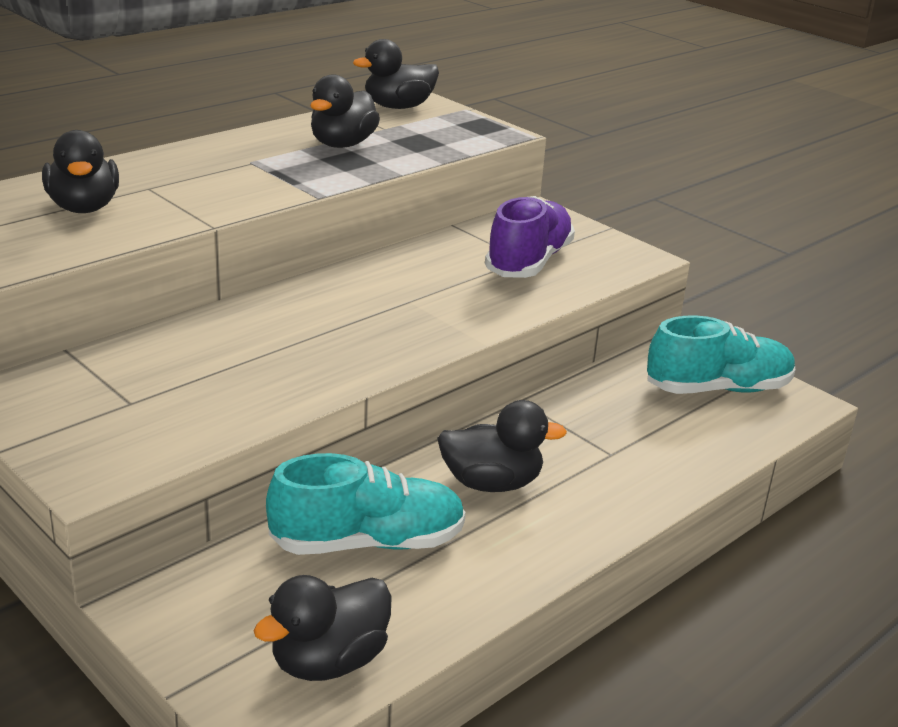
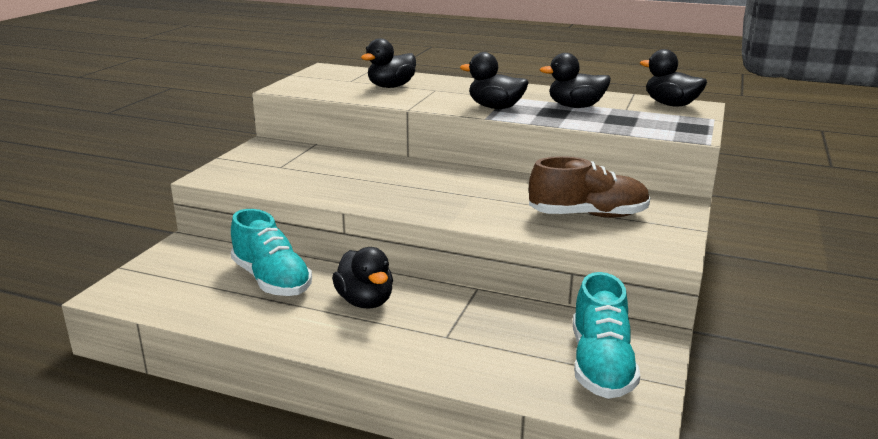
camera: 65 degrees right, 5 degrees down
(329, 661) = (161, 297): black duck -> black duck (495, 107)
(528, 262) = (588, 215): purple shoe -> brown shoe
(717, 389) = (600, 364): turquoise shoe -> turquoise shoe turned 45 degrees clockwise

